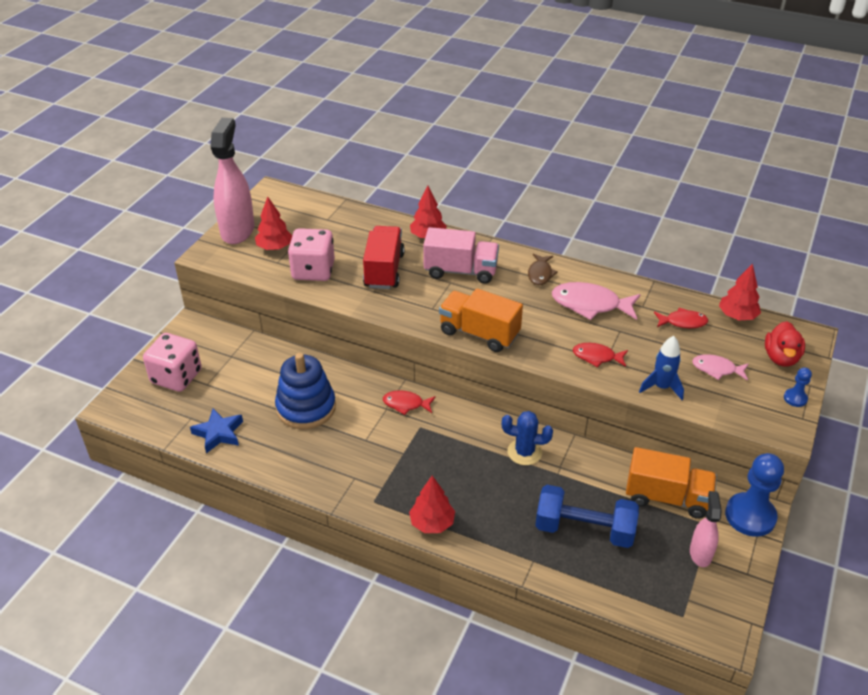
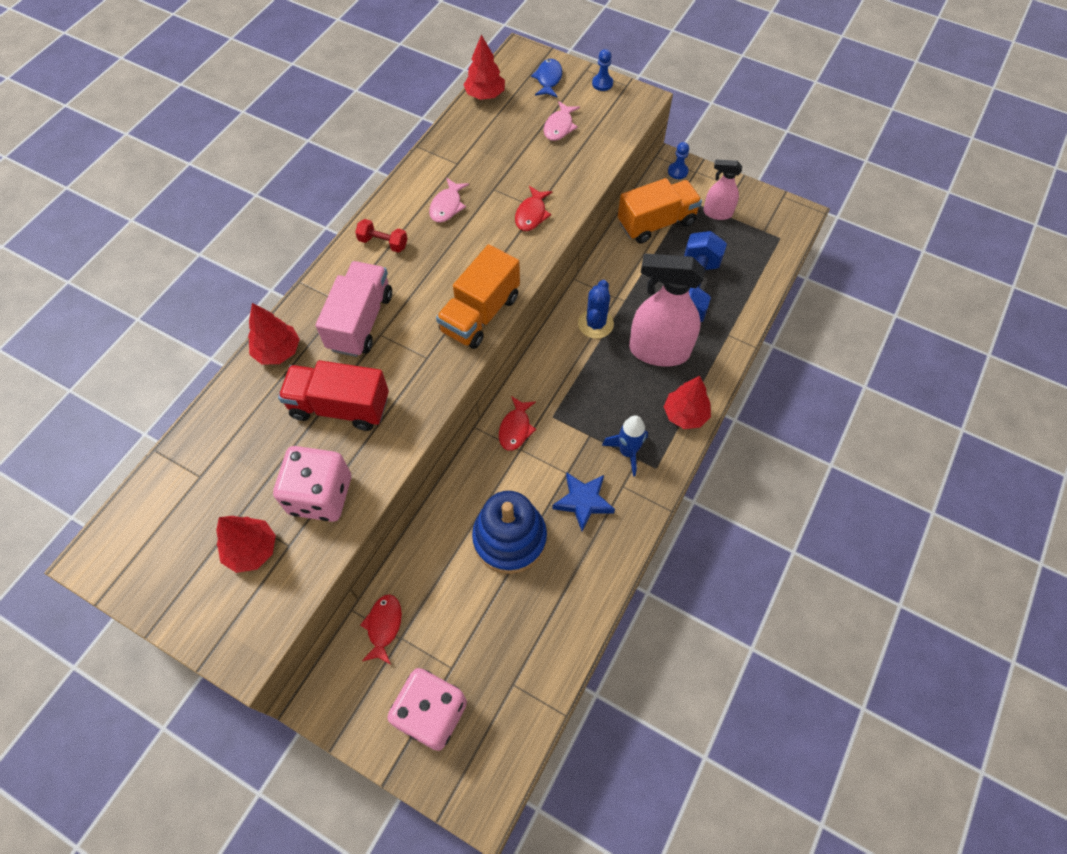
camera: 85 degrees left, 20 degrees up
(218, 433) = (544, 644): blue star -> blue star (583, 502)
(237, 230) = (192, 608): pink spray bottle -> pink spray bottle (658, 351)
(540, 274) = (383, 243): brown fish -> red dumbbell
(590, 304) = (447, 206): pink fish -> pink fish, size x0.59
(661, 387) = (580, 172): blue rocket -> blue rocket (627, 452)
(667, 497) = (656, 223): orange truck -> orange truck turned 45 degrees clockwise
(683, 322) = (487, 137): red fish -> red fish (384, 626)
(750, 516) = (677, 171): blue pawn -> blue pawn, size x0.47
(781, 358) = (548, 79): red duck -> blue fish

